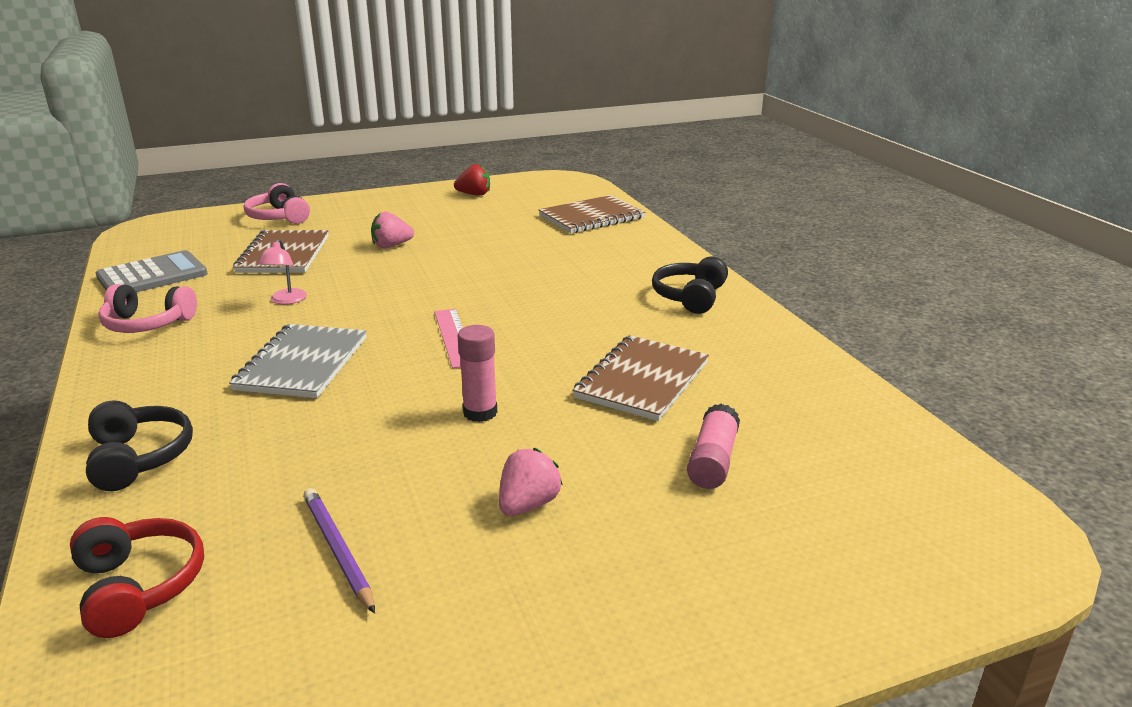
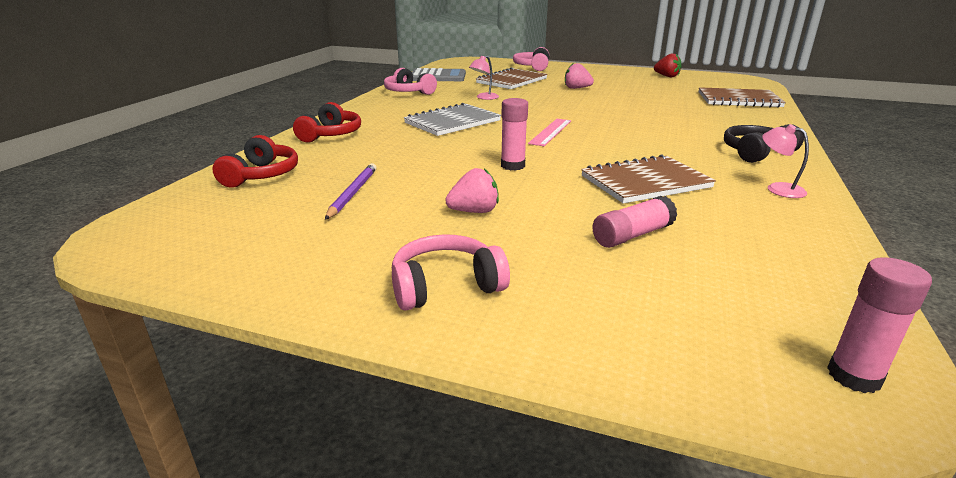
camera: 40 degrees right, 0 degrees up
(139, 458) = (331, 134): black headphones -> red headphones
(634, 624) = (445, 286): none -> pink headphones
(756, 342) = (778, 189): none -> pink lamp
(998, 529) = (854, 376): none -> pink glue stick

